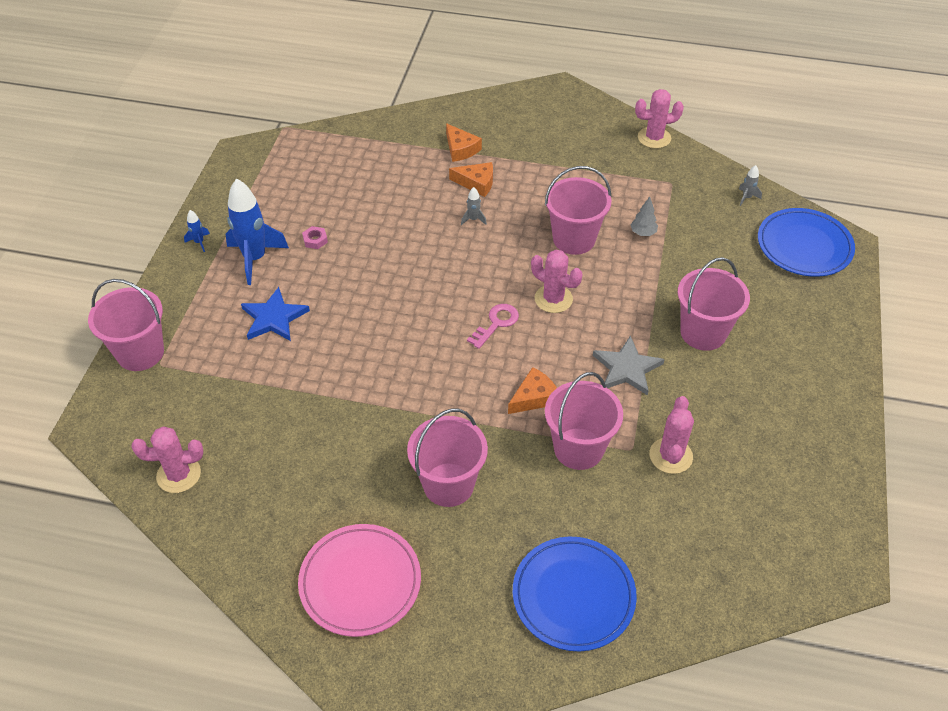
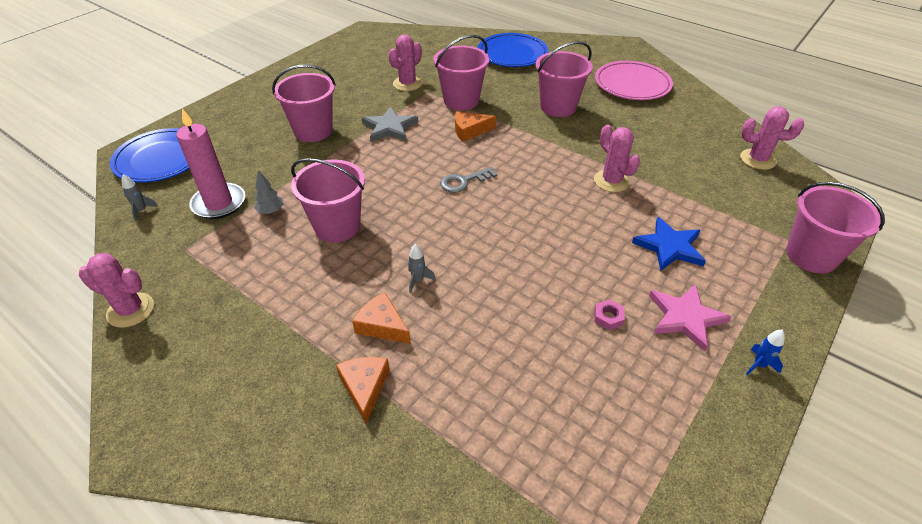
camera: 155 degrees left, 5 degrees down
(255, 259) = (685, 318): blue rocket -> pink star
(496, 323) = (464, 181): pink key -> grey key
(553, 299) = (402, 184): pink cactus -> pink cactus (611, 181)
(694, 225) = (219, 203): none -> pink candle

